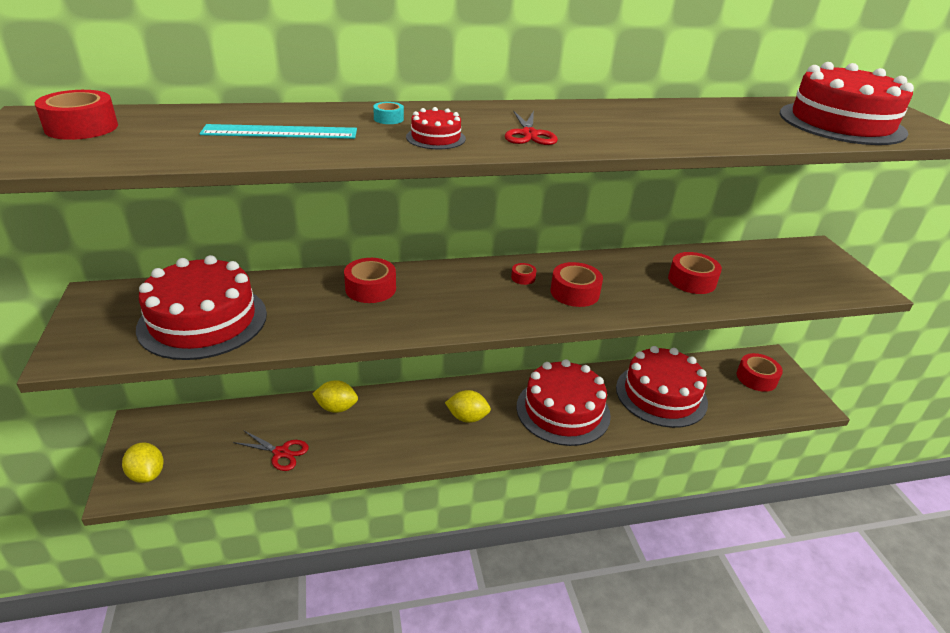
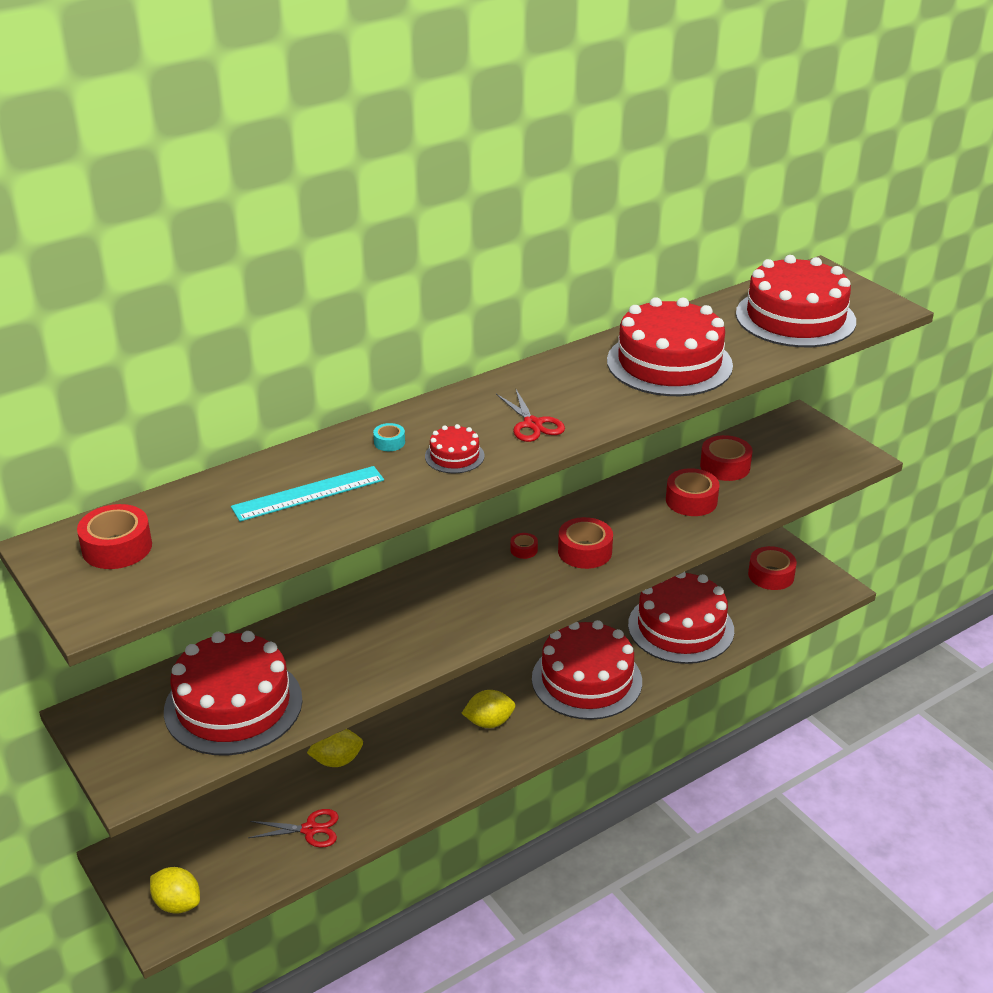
camera: 20 degrees left, 0 degrees up
(370, 288) = (376, 613): red tape -> red tape (725, 466)
(694, 125) = (669, 363): none -> red cake

